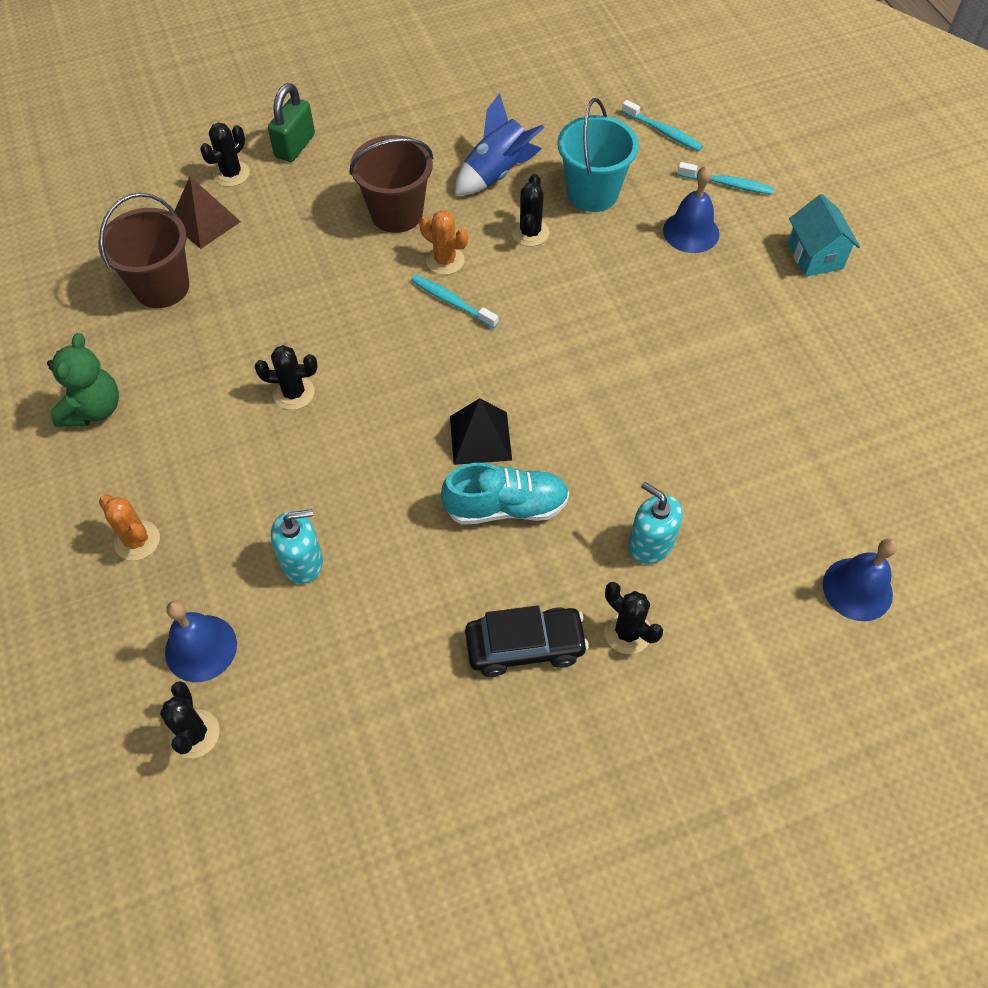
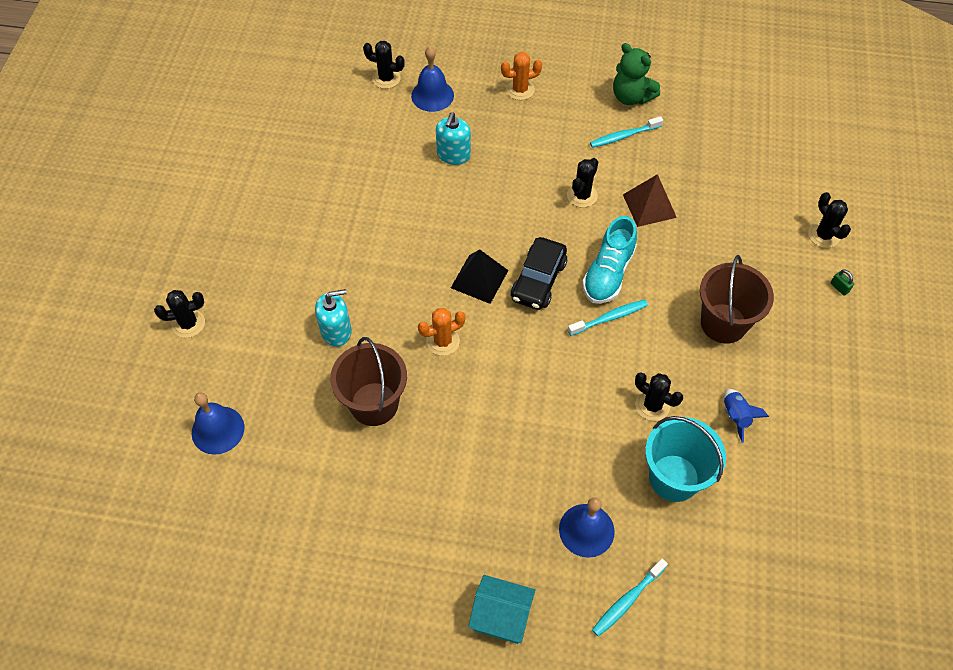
camera: 120 degrees right, 0 degrees up
(162, 287) = (720, 159): brown bucket -> brown bucket (374, 404)
(205, 222) = (776, 202): brown pyramid -> brown pyramid (649, 206)
(295, 146) = (839, 287): green padlock -> green padlock, size x0.44
(445, 260) = (654, 332): orange cactus -> orange cactus (443, 341)
(497, 173) = (736, 416): blue rocket -> blue rocket, size x0.58
(506, 507) = (418, 268): turquoise shoe -> turquoise shoe (608, 273)
(525, 646) = (323, 232): black car -> black car (538, 280)
(627, 632) = (292, 286): black cactus -> black cactus (188, 324)
(663, 131) = (725, 587): turquoise toothbrush -> turquoise toothbrush (624, 136)

